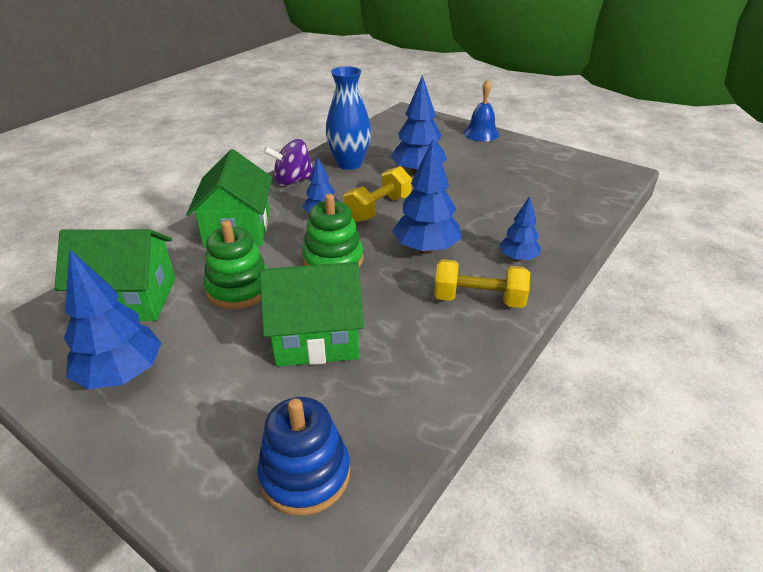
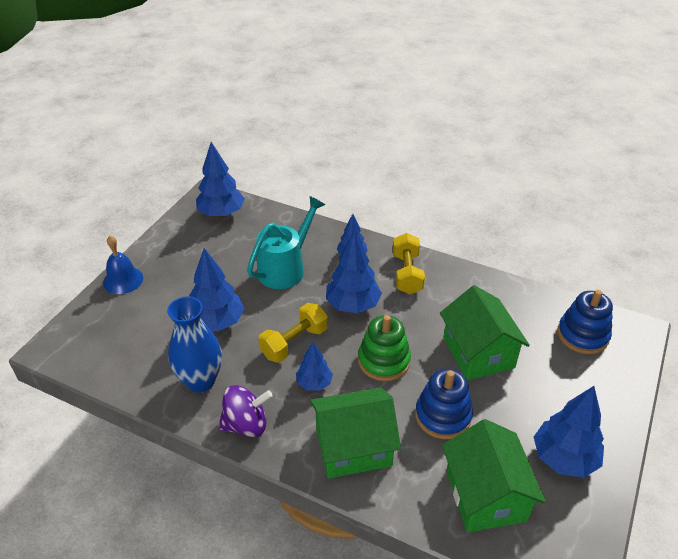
camera: 100 degrees left, 5 degrees up
(239, 288) = (443, 416): green stacking toy -> blue stacking toy
(293, 181) = (246, 425): purple spinning top -> purple spinning top turned 75 degrees counterclockwise
(378, 209) = (294, 343): yellow dumbbell -> yellow dumbbell turned 75 degrees counterclockwise
(494, 211) = (285, 268): none -> turquoise watering can
(590, 178) = (221, 213): none -> blue tree

